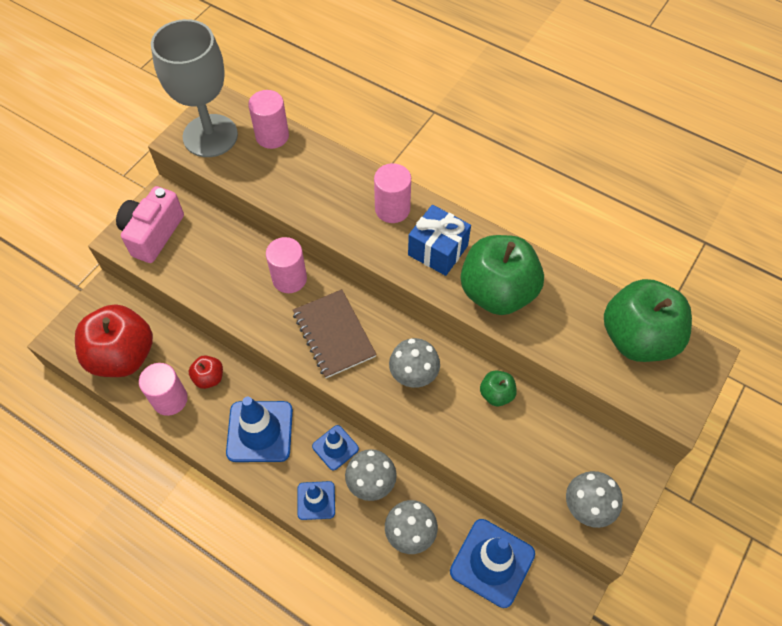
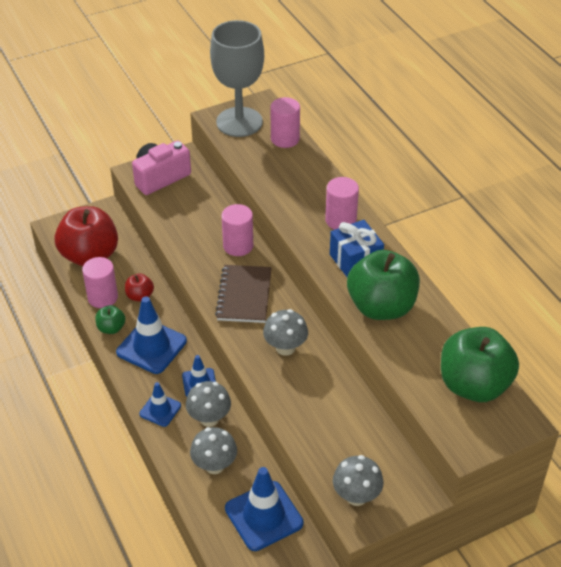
camera: 30 degrees right, 15 degrees down
(496, 394) = (341, 389): green apple -> green apple (111, 328)

